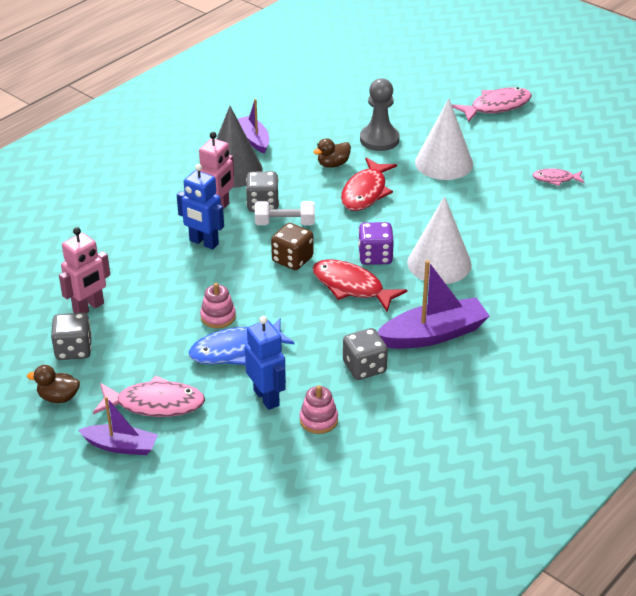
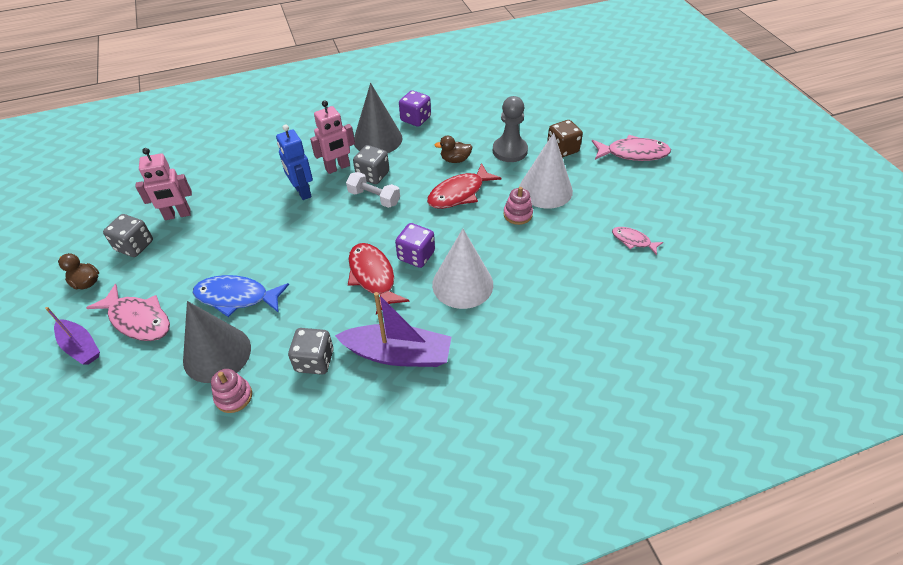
camera: 30 degrees right, 10 degrees up
(218, 317) = (252, 261): pink stacking toy -> pink stacking toy (517, 214)
(254, 139) = (415, 119): purple boat -> purple dice
(267, 398) = (217, 354): blue robot -> grey cone
(292, 259) = (351, 232): brown dice -> brown dice (562, 149)

